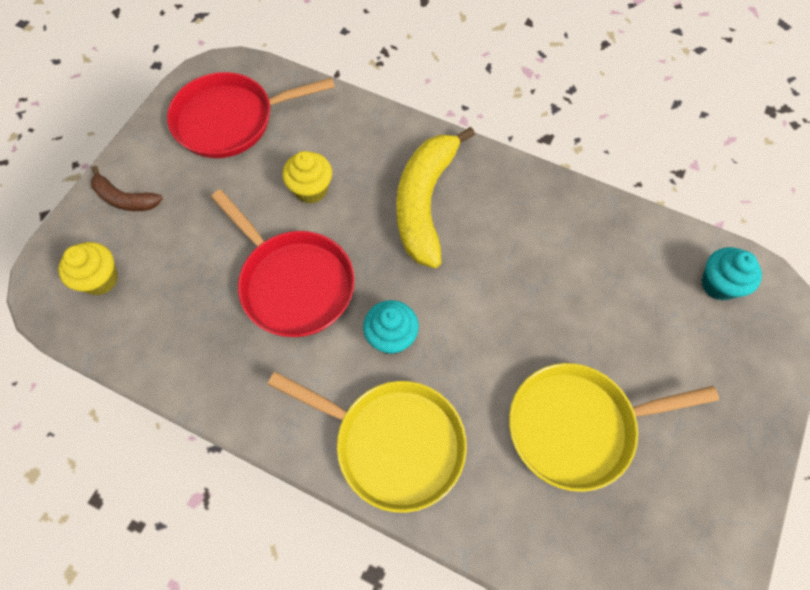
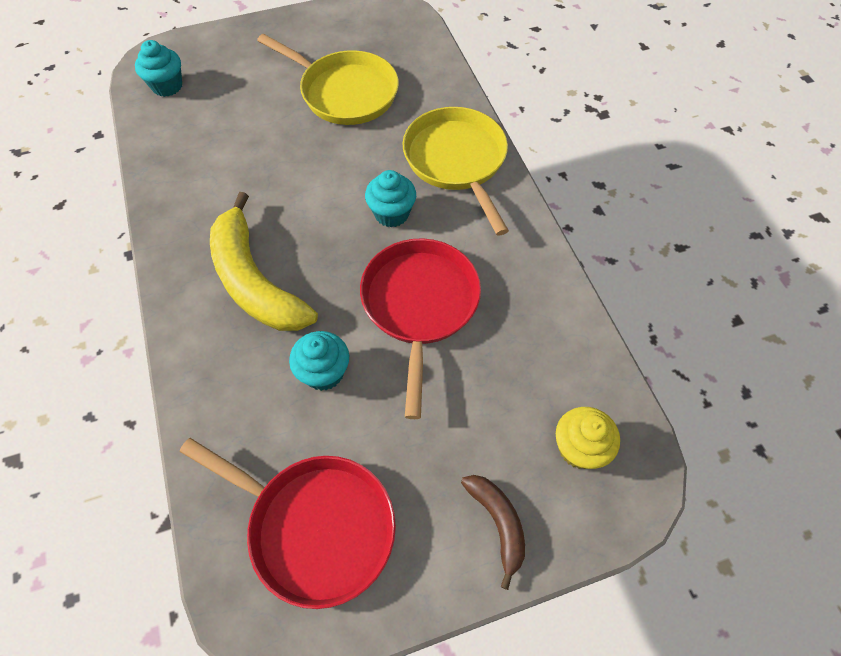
camera: 135 degrees left, 5 degrees down
(311, 189) = (324, 372): yellow cupcake -> turquoise cupcake
(424, 202) = (255, 281): yellow banana -> yellow banana turned 90 degrees clockwise

